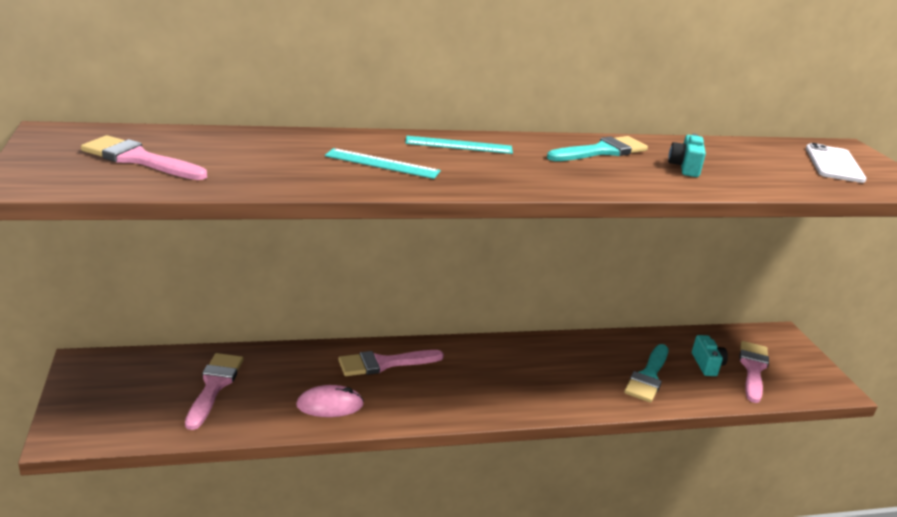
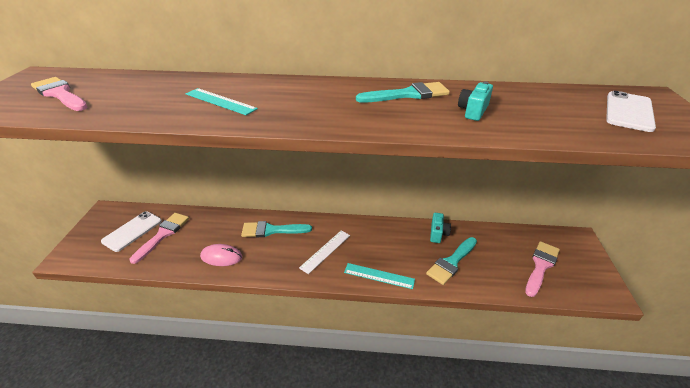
camera: 20 degrees right, 10 degrees up
(157, 386) = (132, 231): none -> white phone
(384, 363) = (271, 230): pink brush -> turquoise brush
(459, 145) = (295, 87): turquoise ruler -> turquoise ruler (379, 276)
(478, 381) = (325, 251): none -> white ruler
(707, 365) = (503, 258): turquoise camera -> turquoise camera (438, 233)

